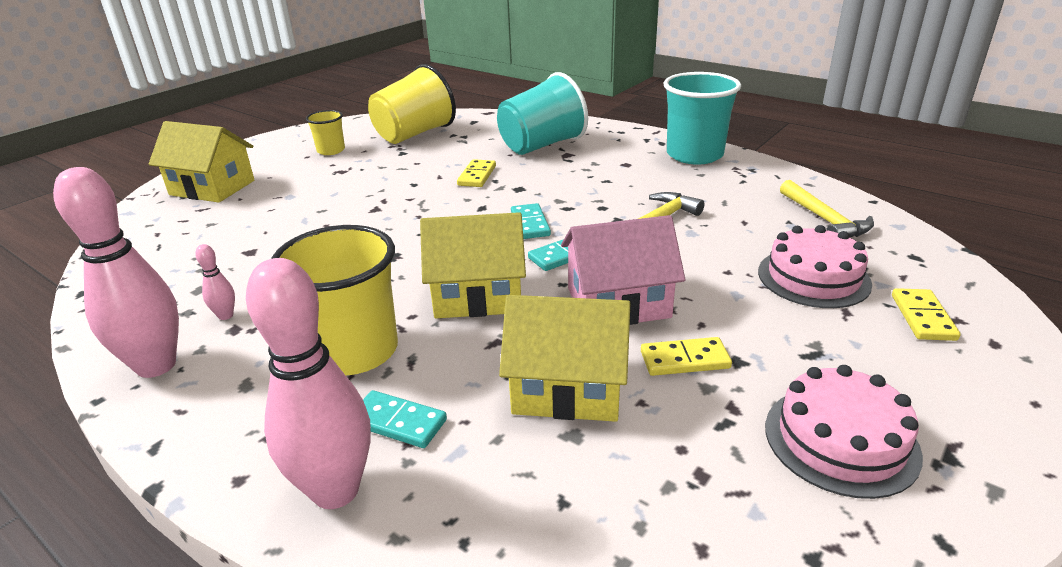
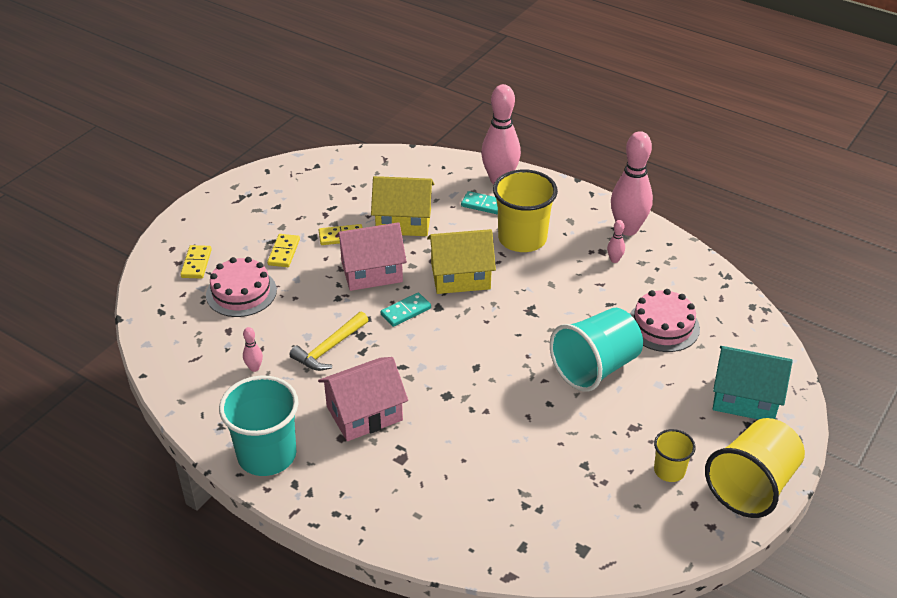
camera: 175 degrees right, 10 degrees up
(212, 187) = (745, 398): yellow house -> turquoise house
(414, 134) = (587, 510): yellow cup -> yellow cup (752, 486)
(477, 176) = (491, 417): yellow domino -> yellow domino (284, 252)
(530, 224) = (432, 345): turquoise domino -> none
(541, 145) = (430, 478): turquoise cup -> turquoise cup (595, 367)
(606, 177) = (364, 413): none -> pink house
(742, 206) = (254, 368): none -> pink bowling pin
(824, 220) = (198, 350): yellow hammer -> none
(841, 440) = (283, 202): pink cake -> pink cake (663, 326)

